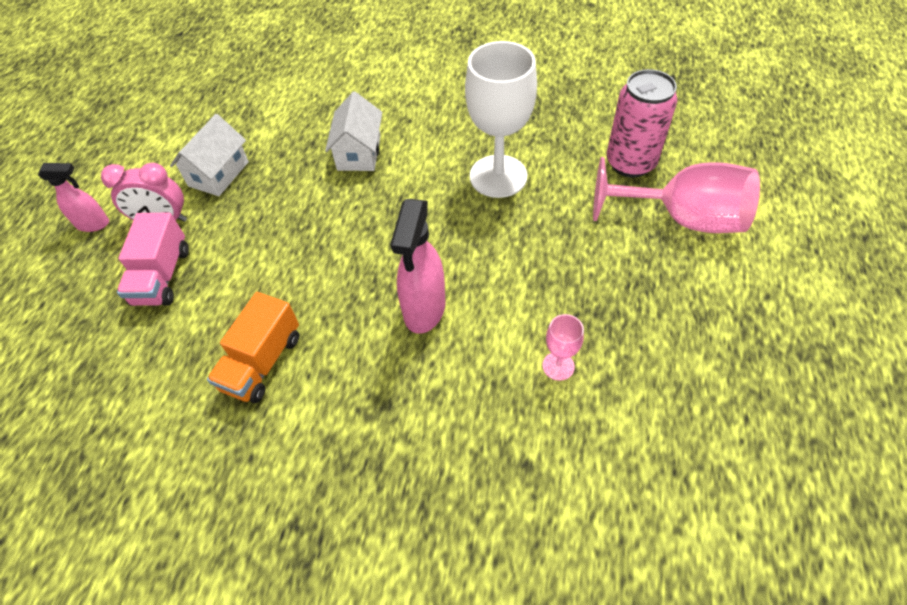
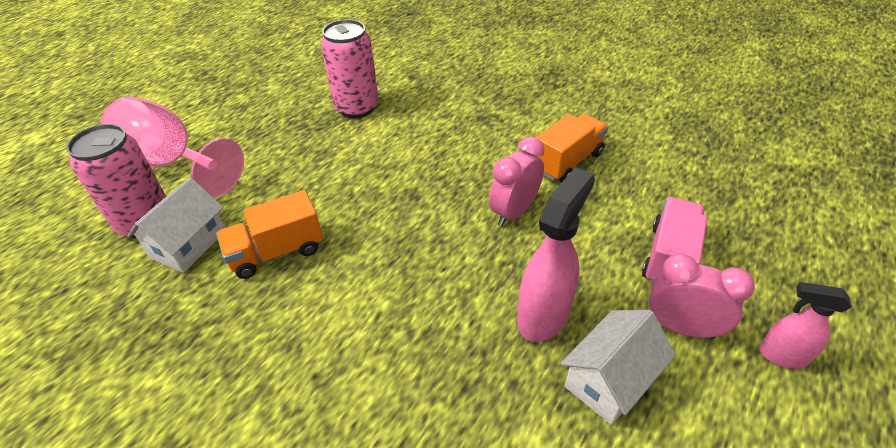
camera: 160 degrees left, 10 degrees down
(310, 277) = (514, 212): none -> pink clock
(359, 153) = (408, 343): white house -> white house (189, 244)
(424, 309) = (425, 160): pink spray bottle -> pink spray bottle (543, 315)
(498, 176) = (277, 252): white goblet -> orange truck
(558, 366) = (356, 107): pink goblet -> pink can

